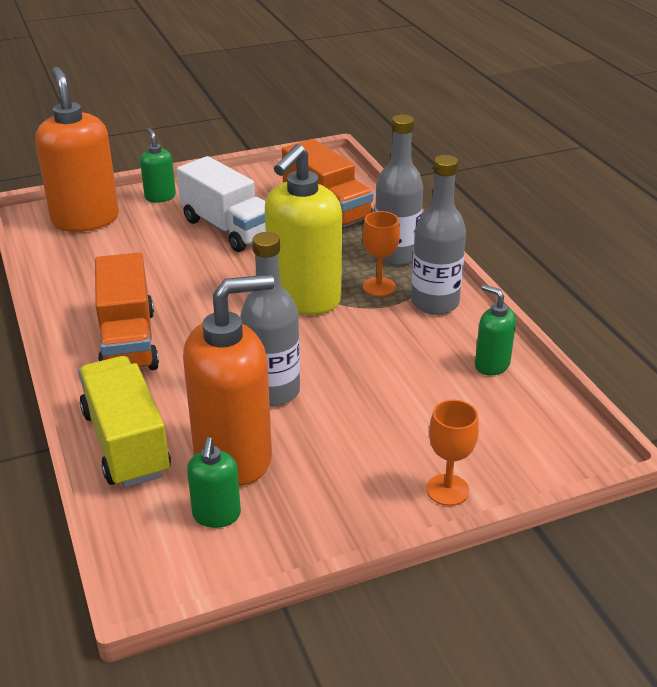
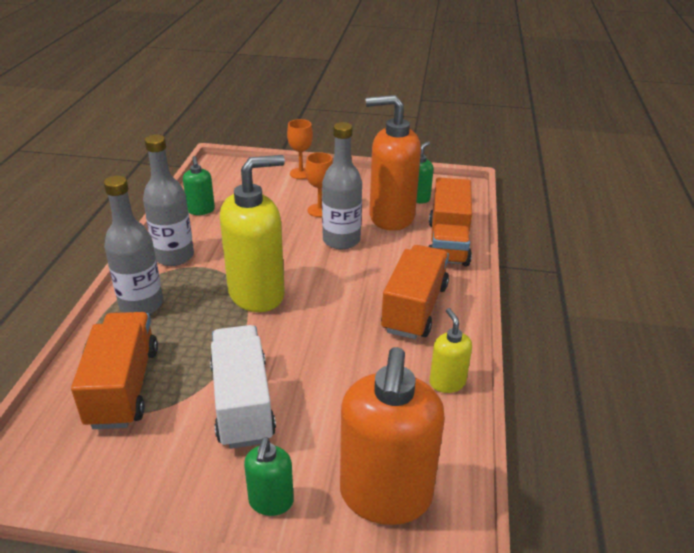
camera: 150 degrees left, 0 degrees up
(66, 291) = (447, 382): none -> yellow soap dispenser
(126, 443) = (448, 243): yellow truck -> orange truck
(379, 287) = (192, 283): orange goblet -> orange goblet (319, 210)

